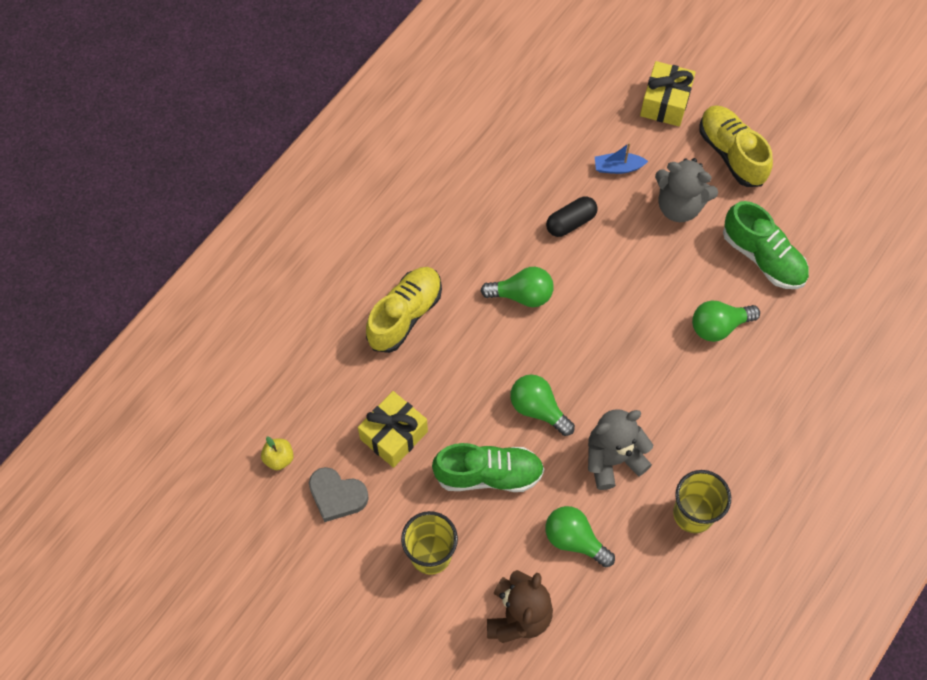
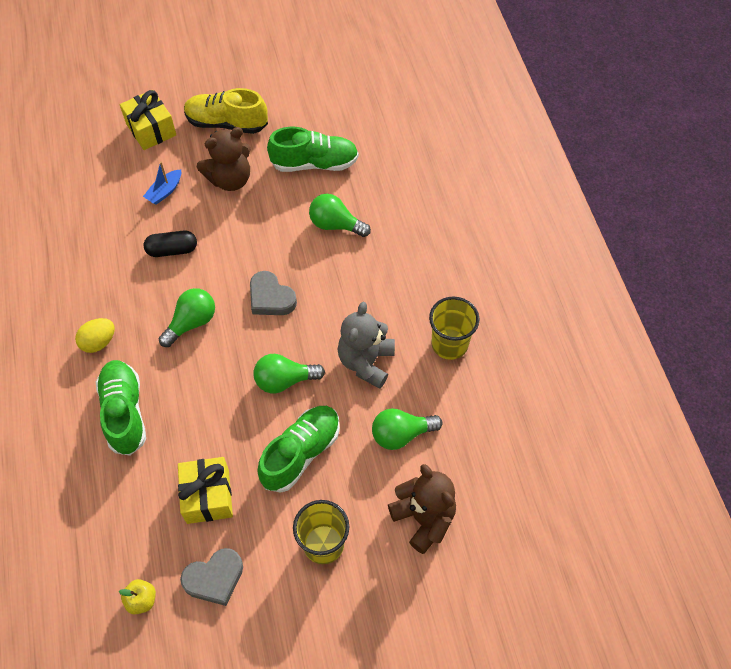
camera: 50 degrees left, 5 degrees down
(405, 315) = (124, 412): yellow shoe -> green shoe
(443, 243) = (99, 342): none -> yellow egg
(571, 222) = (172, 250): black capsule -> black capsule turned 75 degrees clockwise
(600, 335) = (271, 298): none -> grey heart
(679, 206) = (230, 179): grey teddy bear -> brown teddy bear
(719, 326) = (335, 225): green light bulb -> green light bulb turned 90 degrees clockwise

